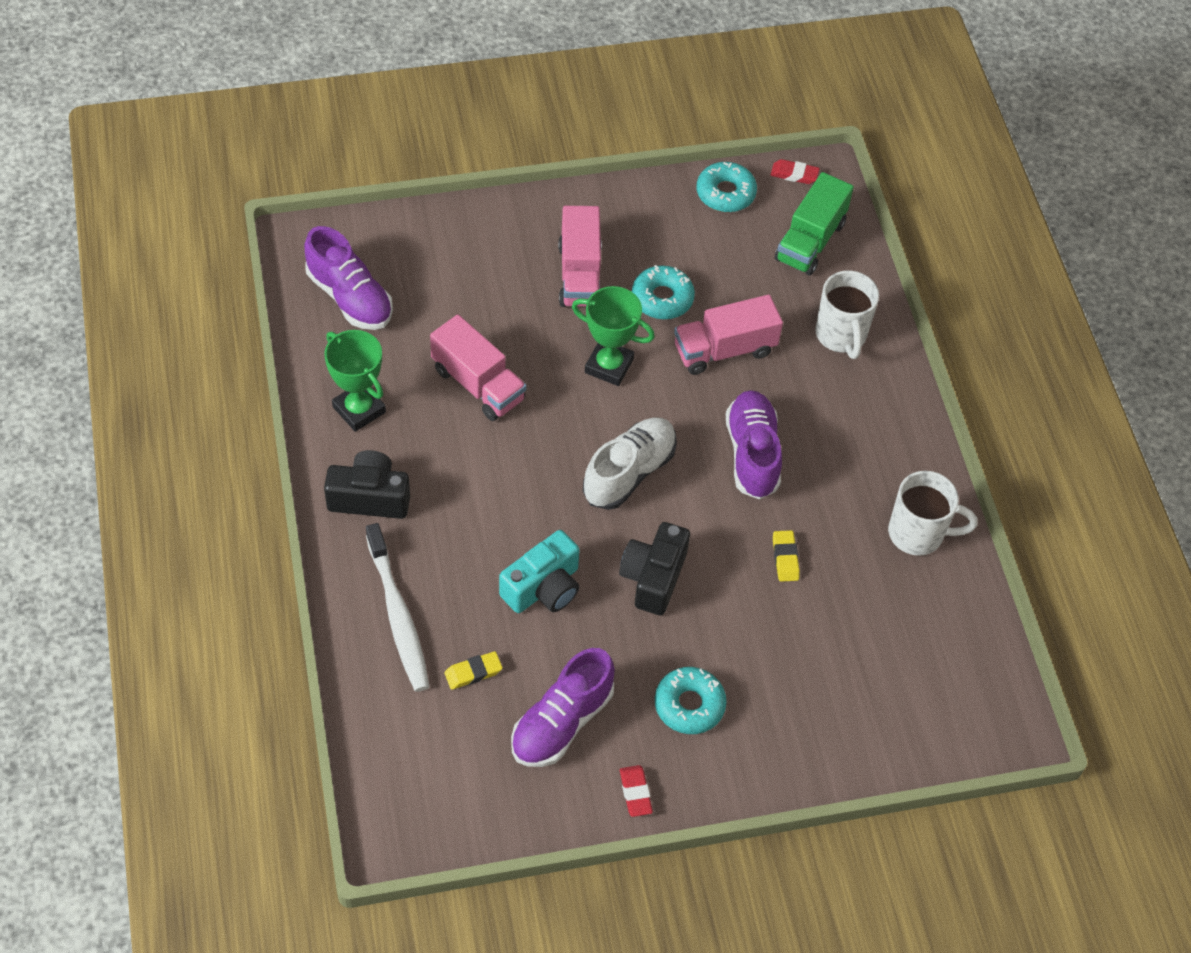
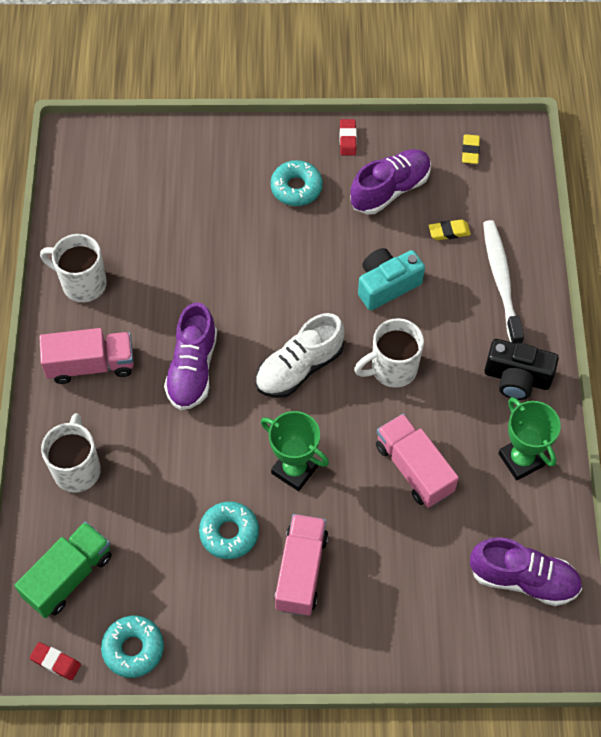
camera: 165 degrees left, 5 degrees up
(350, 297) = (523, 579): purple shoe -> purple shoe turned 135 degrees clockwise
(520, 486) = (392, 369): none -> white mug
(653, 577) = (300, 280): black camera -> none
(724, 350) = (187, 470): pink truck -> pink truck (91, 365)
(785, 558) = (193, 280): yellow eraser -> yellow eraser (470, 151)

